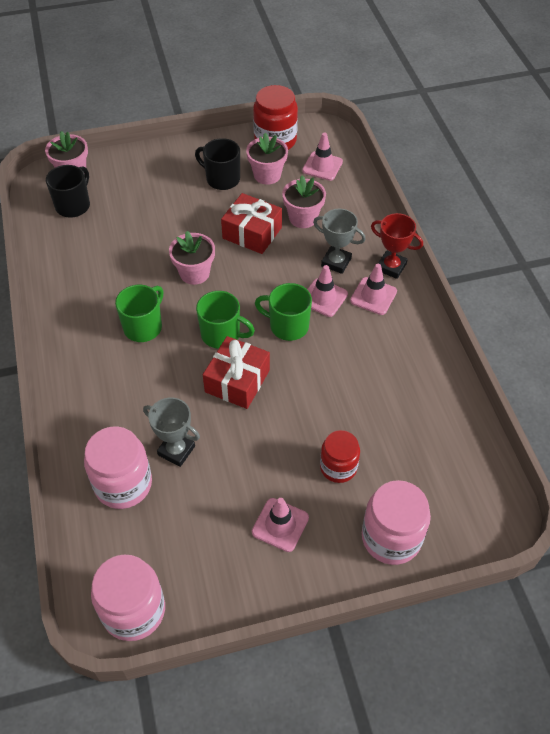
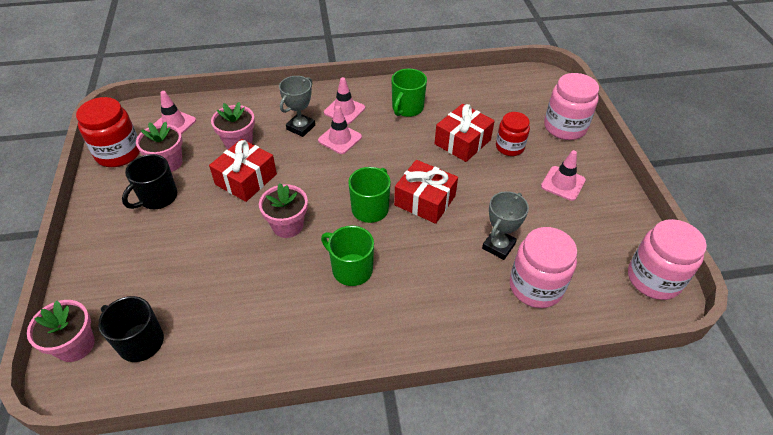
camera: 85 degrees left, 5 degrees down
(287, 326) = (367, 163): green mug -> green mug (407, 108)
(339, 415) = (462, 142): none -> red gift
(391, 267) = (315, 97): red trophy -> none

